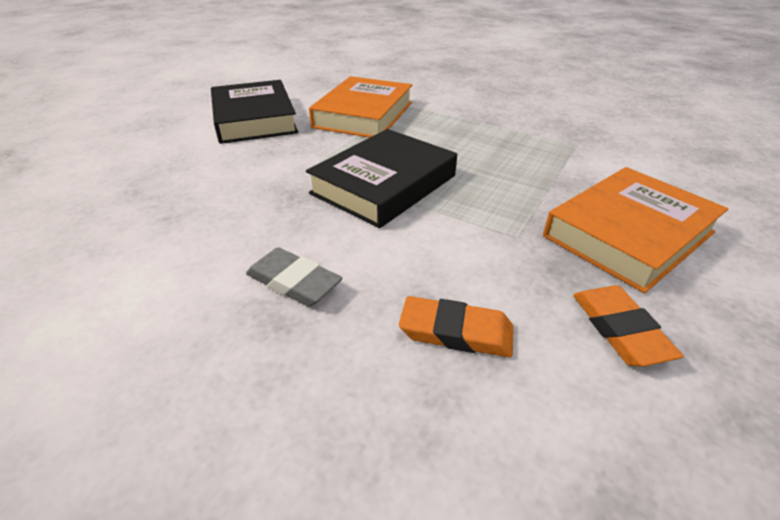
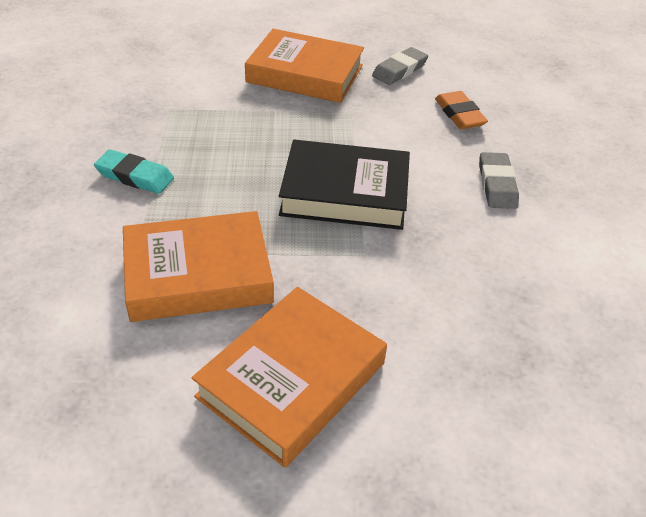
camera: 125 degrees left, 5 degrees up
(254, 119) = (291, 380): black book -> orange book
(483, 116) = (135, 176): none -> turquoise eraser
(620, 329) = (399, 70): orange eraser -> grey eraser

